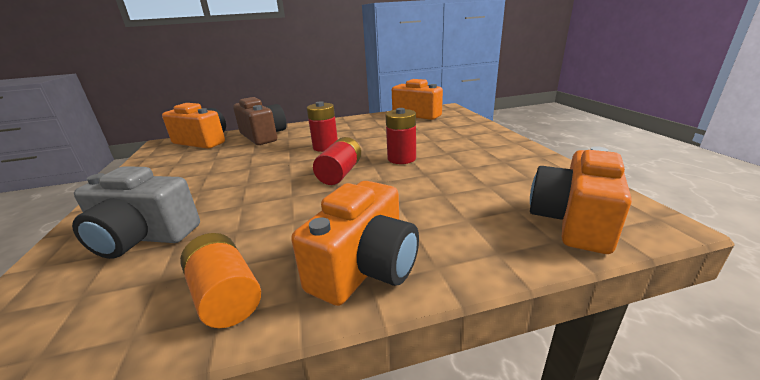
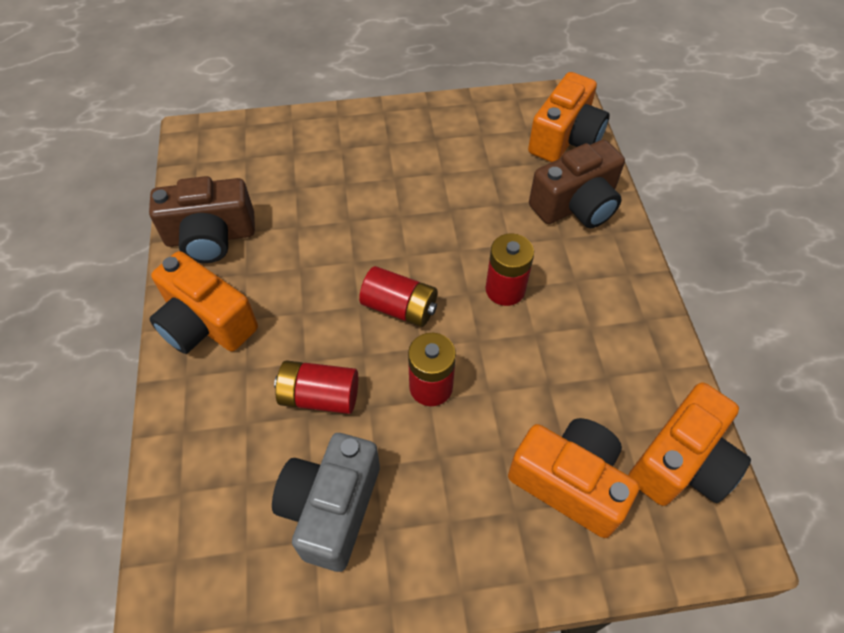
camera: 95 degrees right, 30 degrees up
(143, 237) = (311, 164): grey camera -> grey camera (331, 508)
(225, 296) = (211, 237): orange battery -> brown camera
(425, 191) = (319, 396): none -> red battery
(573, 221) = (201, 531): orange camera -> orange camera (569, 482)

